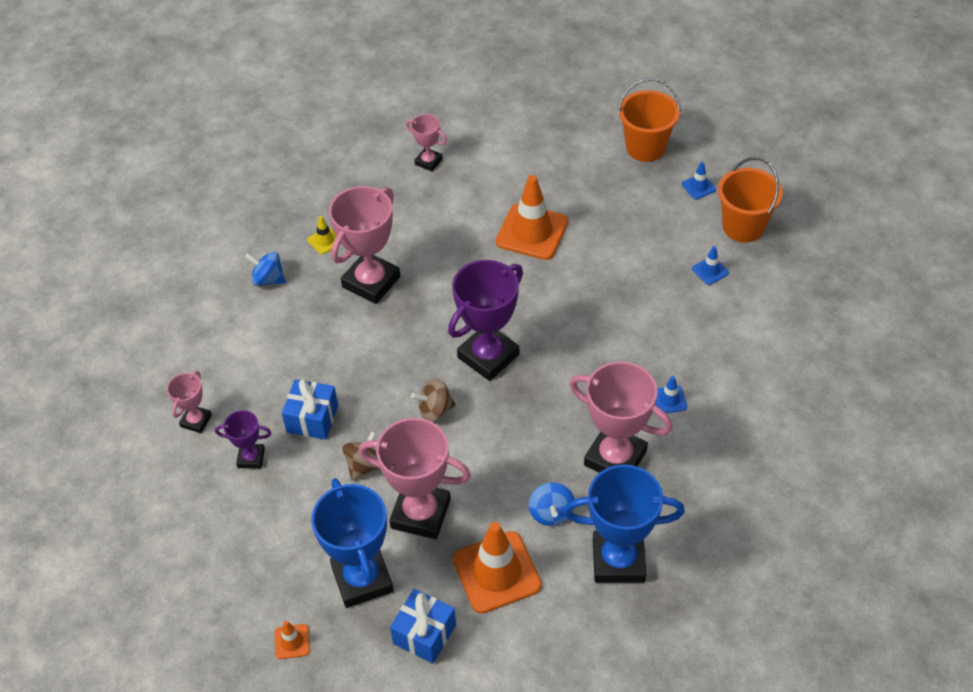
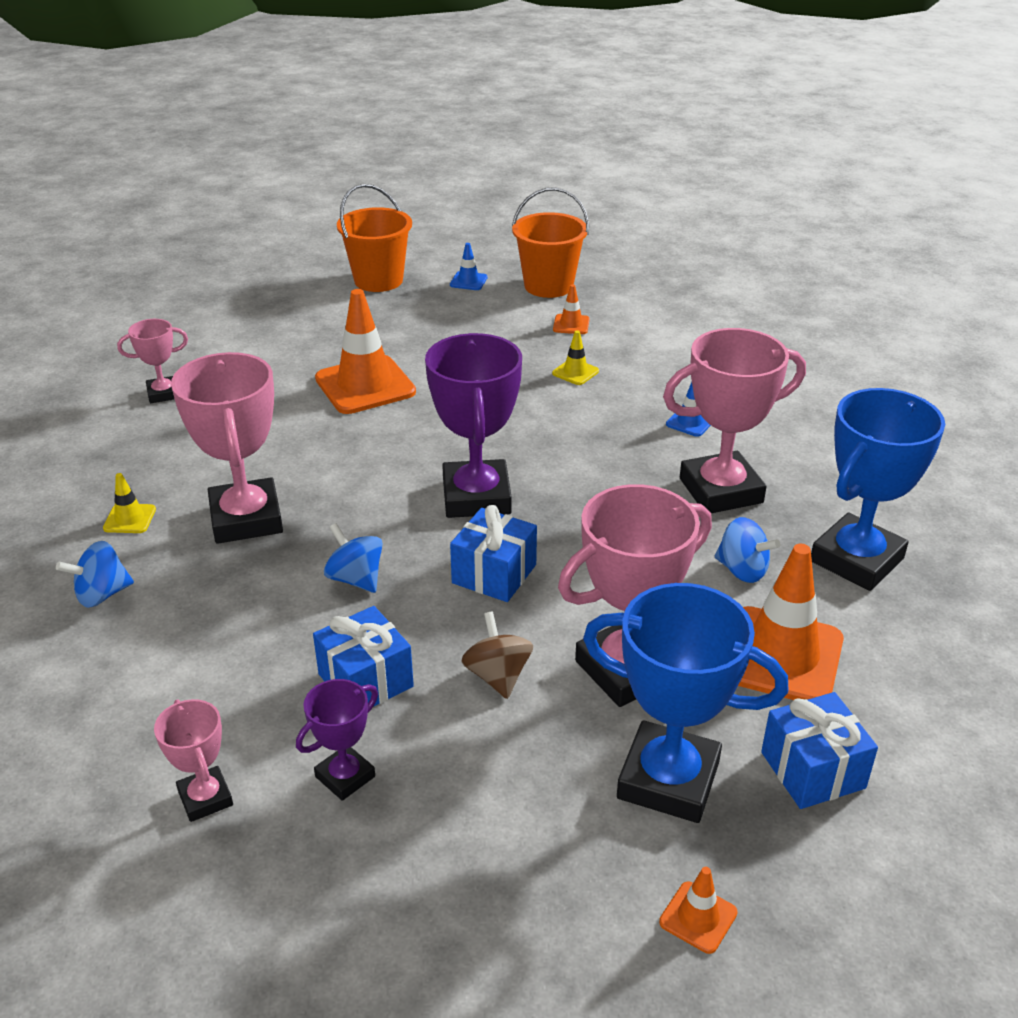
camera: 50 degrees left, 15 degrees down
(374, 359) = (356, 579): none -> blue spinning top
(435, 410) = (494, 574): brown spinning top -> blue gift
(658, 311) = (575, 372): none -> yellow traffic cone
(710, 271) = (571, 324): blue traffic cone -> orange traffic cone

